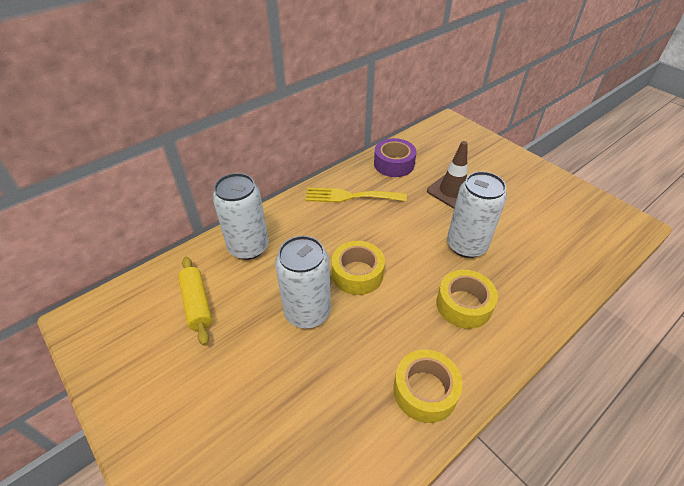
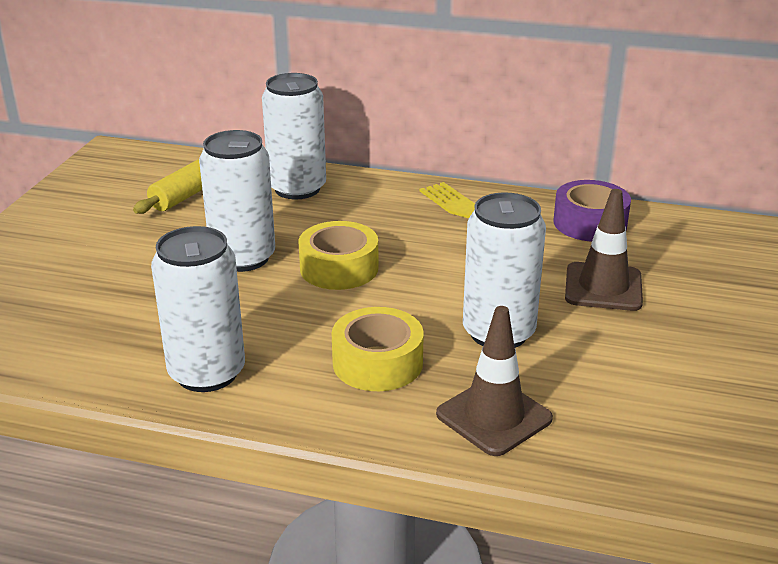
camera: 55 degrees right, 15 degrees down
(425, 391) = (207, 373): yellow tape -> white can
(535, 284) = (494, 416): none -> brown traffic cone

